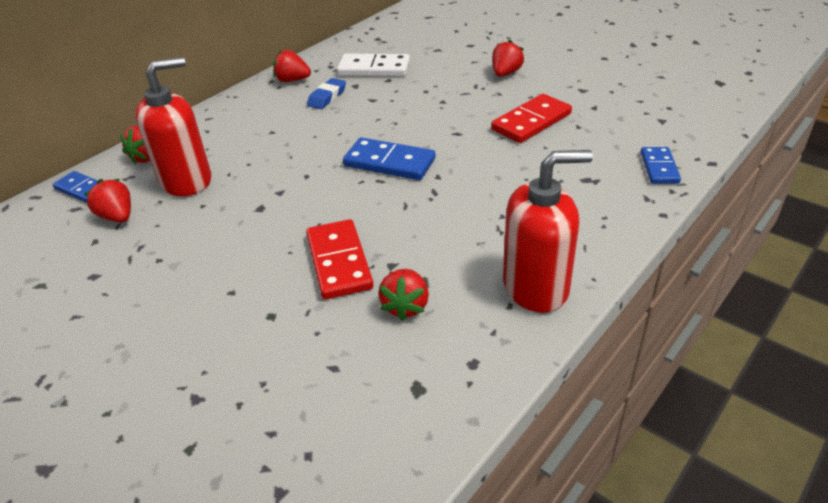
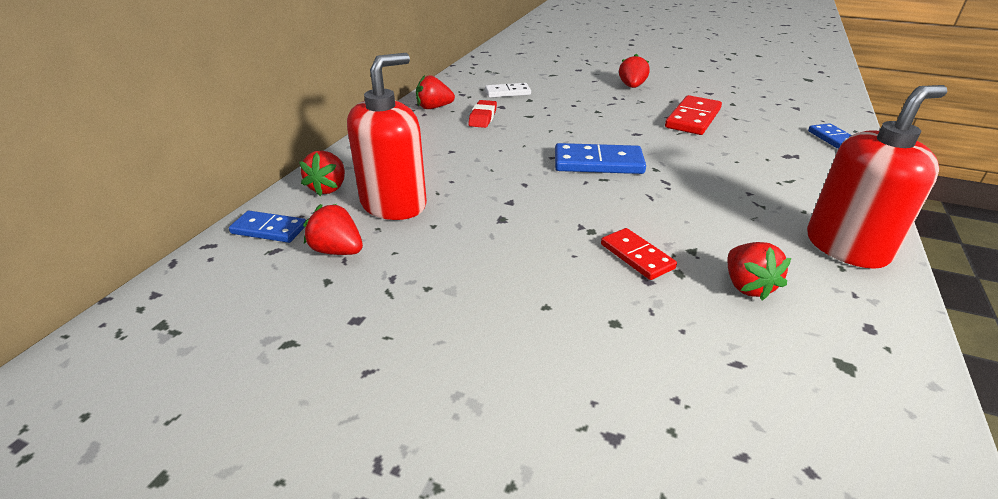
camera: 20 degrees left, 5 degrees down
(327, 97) = (483, 118): blue eraser -> red eraser
(339, 262) = (637, 256): red domino -> red domino, size x0.64
(374, 69) = (507, 92): white domino -> white domino, size x0.64

